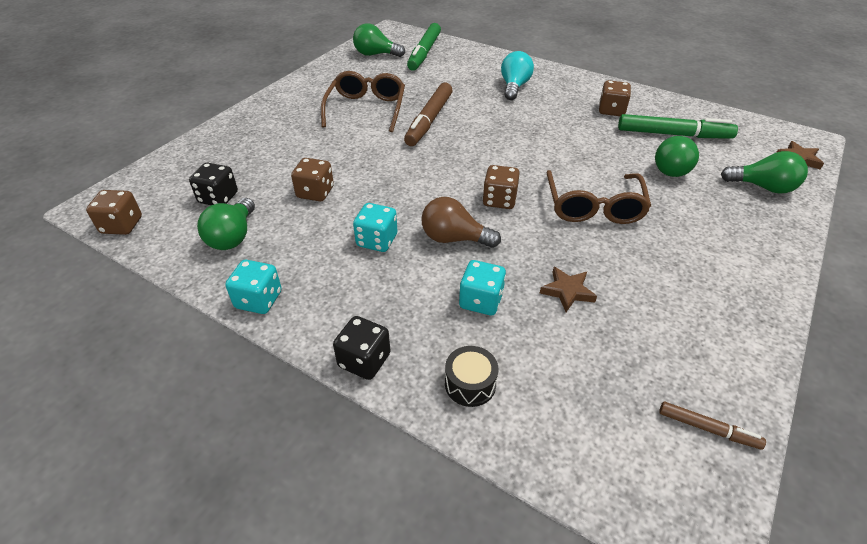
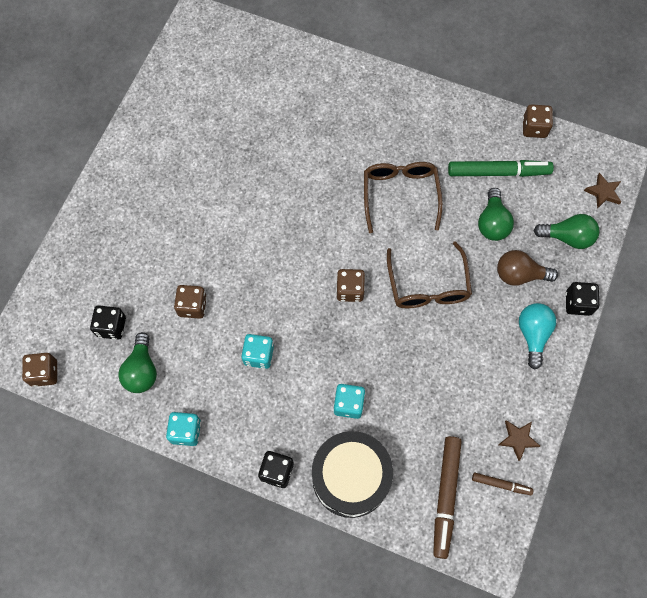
camera: 10 degrees left, 25 degrees up
(366, 109) = (206, 175): brown glasses -> brown glasses (400, 194)
(375, 54) = (191, 73): green light bulb -> none
(424, 53) = (243, 61): green marker -> none
(429, 120) = (270, 185): brown marker -> brown marker (445, 497)
(454, 238) = (319, 342): brown light bulb -> brown light bulb (519, 274)
(470, 384) = (351, 477): black drum -> black drum, size x2.28
(514, 87) = (346, 114): turquoise light bulb -> turquoise light bulb (533, 335)
(567, 291) = (410, 384): brown star -> brown star (518, 439)
(611, 110) = (442, 142): brown dice -> brown dice (534, 128)
(789, 242) = (578, 303): none -> black dice

